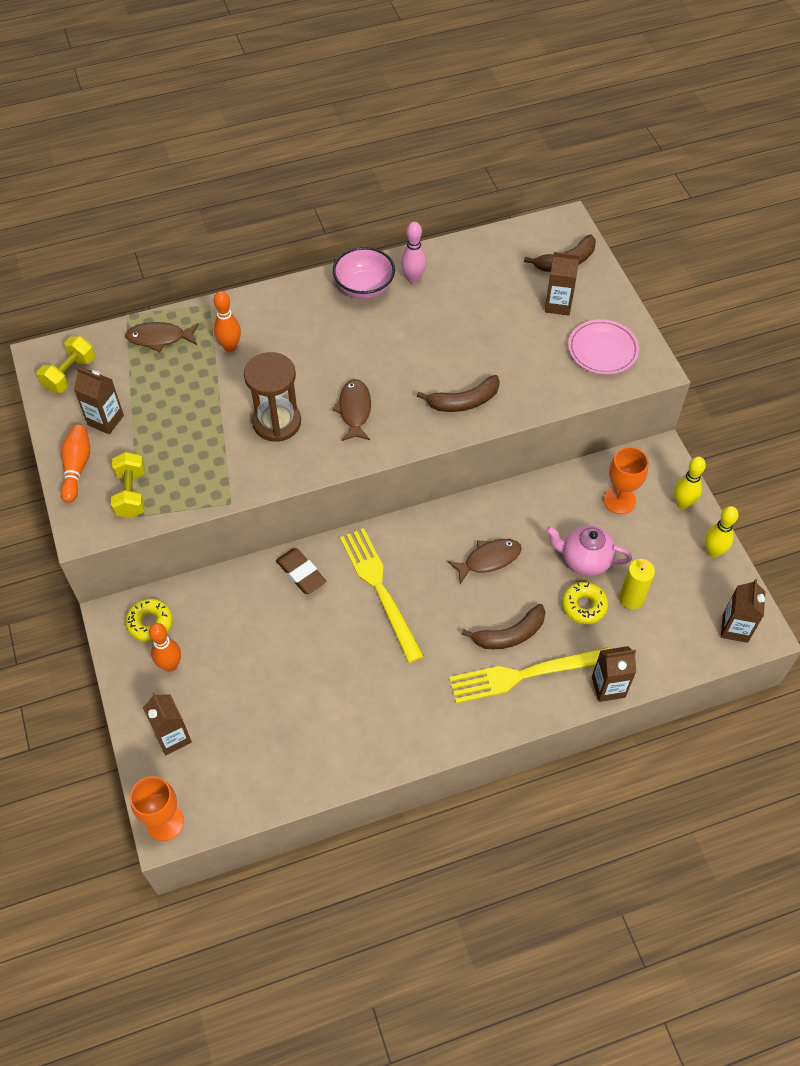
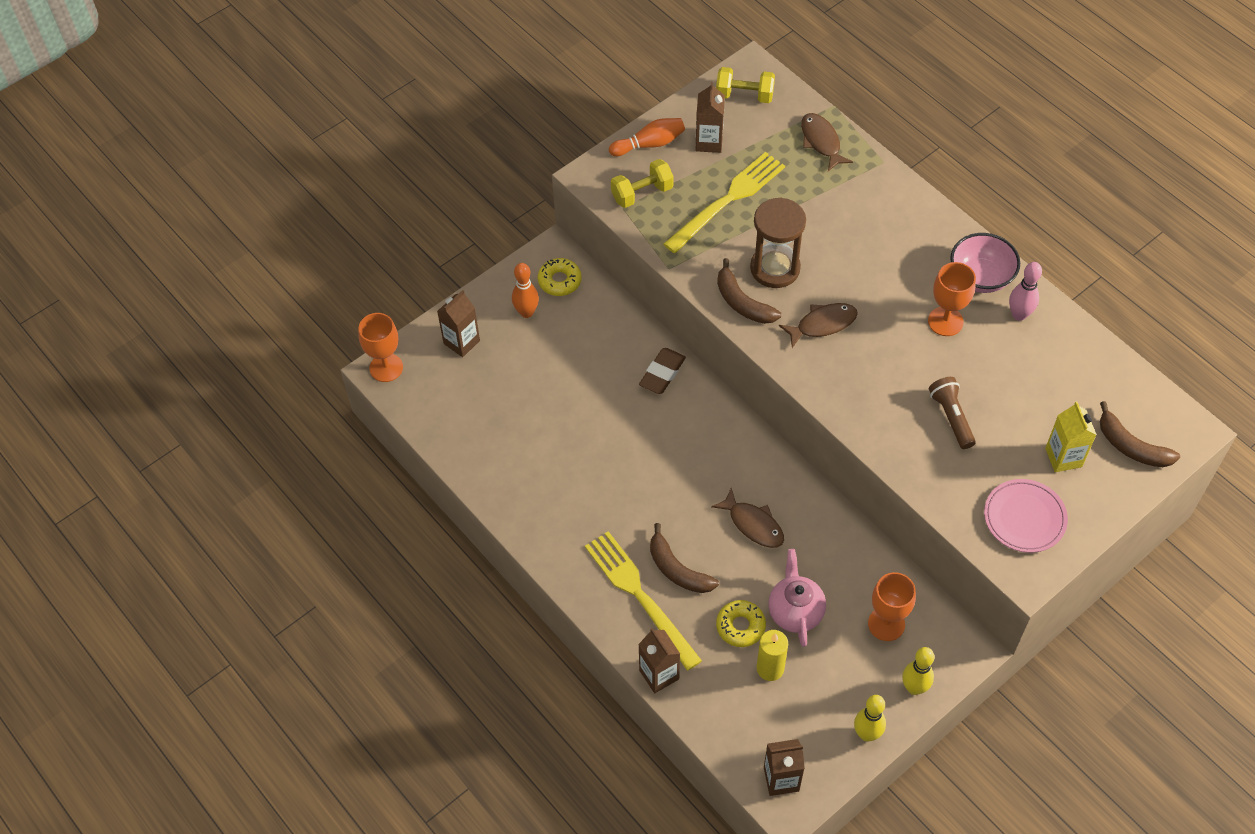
camera: 70 degrees right, 0 degrees up
(230, 346) = (842, 198): orange bowling pin -> none
(380, 589) = (676, 443): yellow fork -> yellow fork (728, 200)
(395, 327) = (945, 321): none -> orange goblet
(464, 401) = (883, 412): brown banana -> brown banana (742, 302)
(489, 359) = (951, 417): none -> brown flashlight
(558, 305) = (1063, 457): brown carton -> yellow carton

